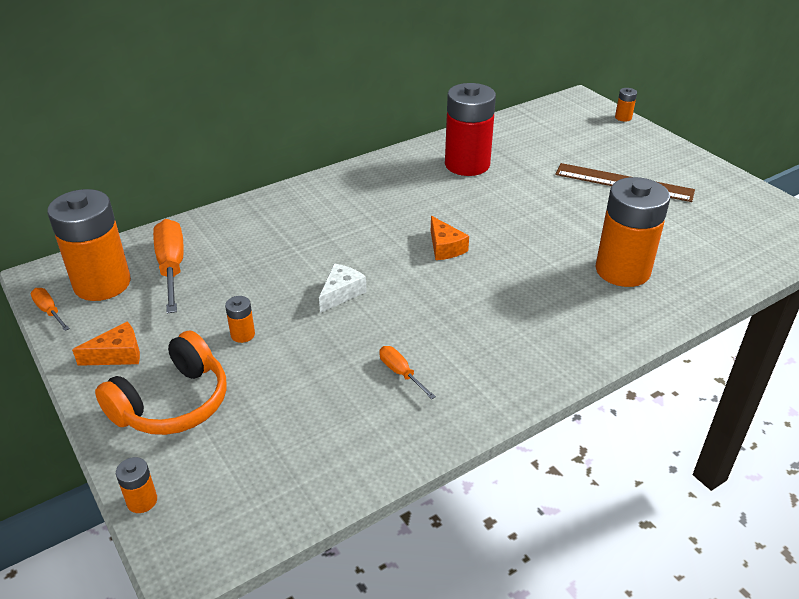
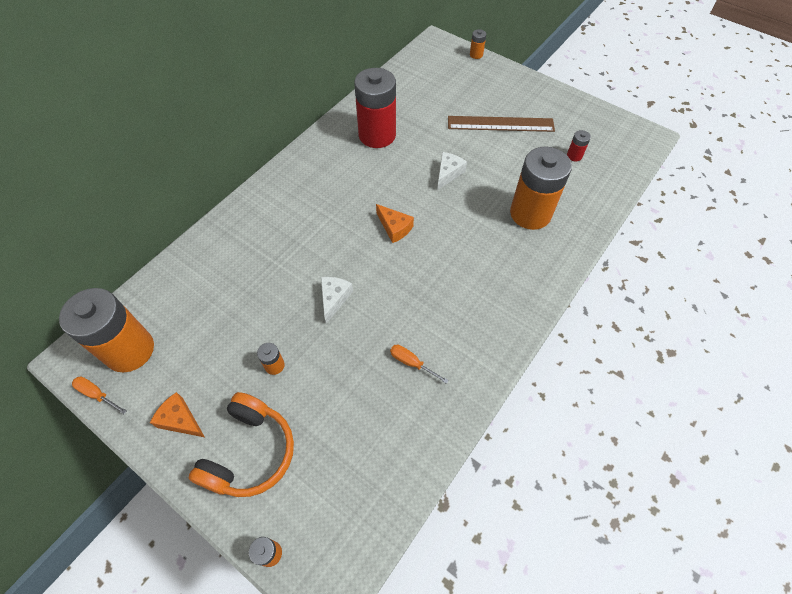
camera: 20 degrees left, 20 degrees up
(118, 354) = (180, 420): orange cheese -> orange cheese turned 105 degrees counterclockwise
(172, 267) = (182, 314): orange screwdriver -> none
(535, 213) = (448, 173): none -> white cheese
(708, 229) = (574, 156): none -> red battery

